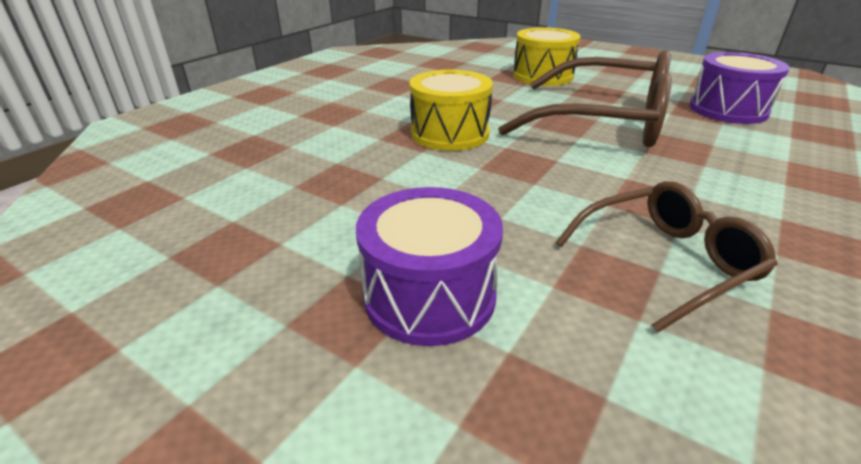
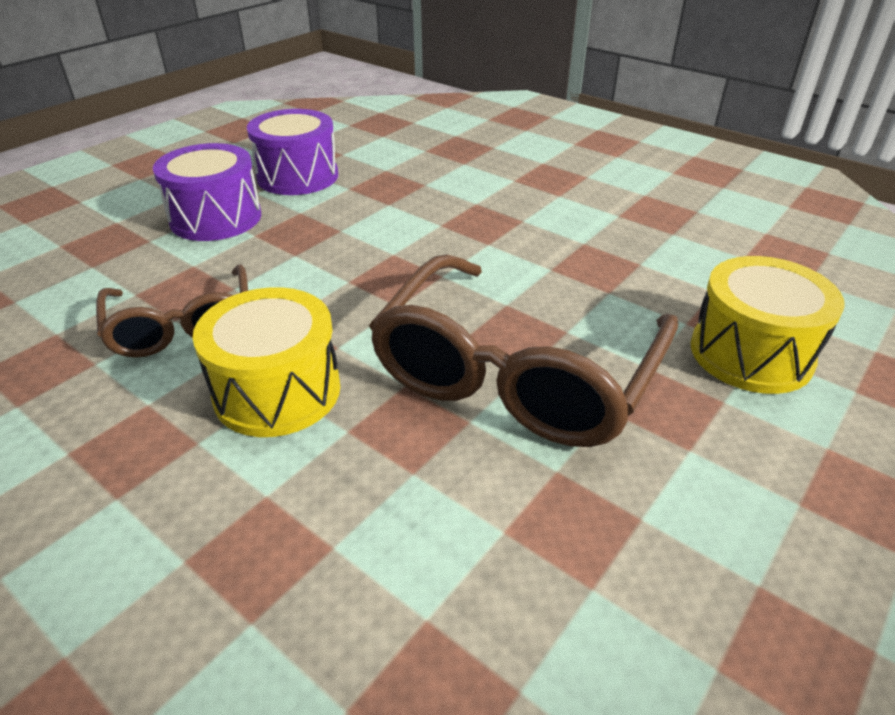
camera: 95 degrees right, 5 degrees up
(450, 133) = (484, 242): yellow drum -> yellow drum (277, 391)
(727, 110) = (580, 579): purple drum -> purple drum (297, 176)

